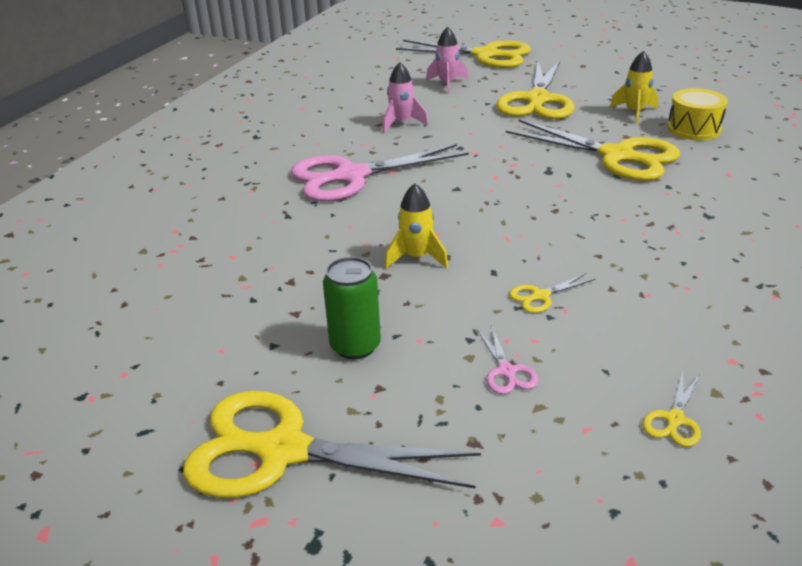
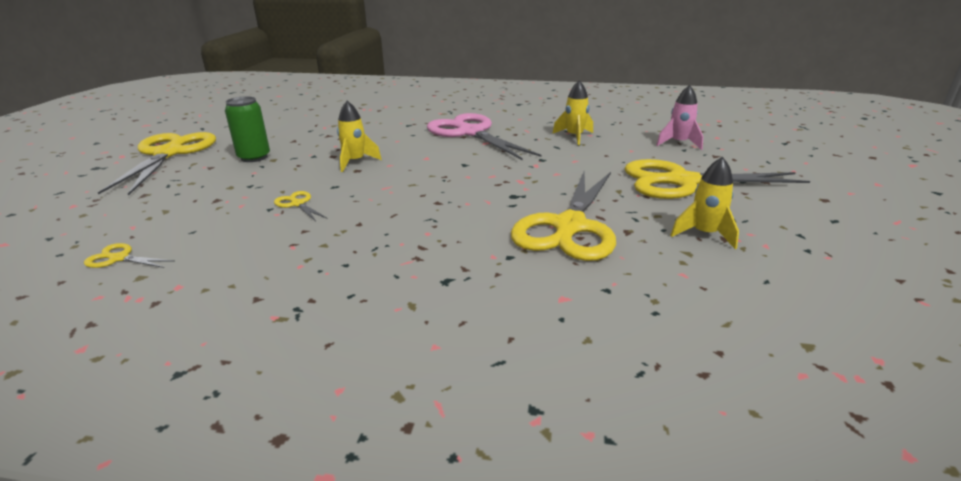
camera: 75 degrees right, 5 degrees down
(401, 123) = (574, 137): pink rocket -> yellow rocket
(485, 55) = (779, 151): yellow scissors -> none
(506, 371) = (208, 198): pink scissors -> none
(694, 129) = (689, 275): yellow drum -> none

